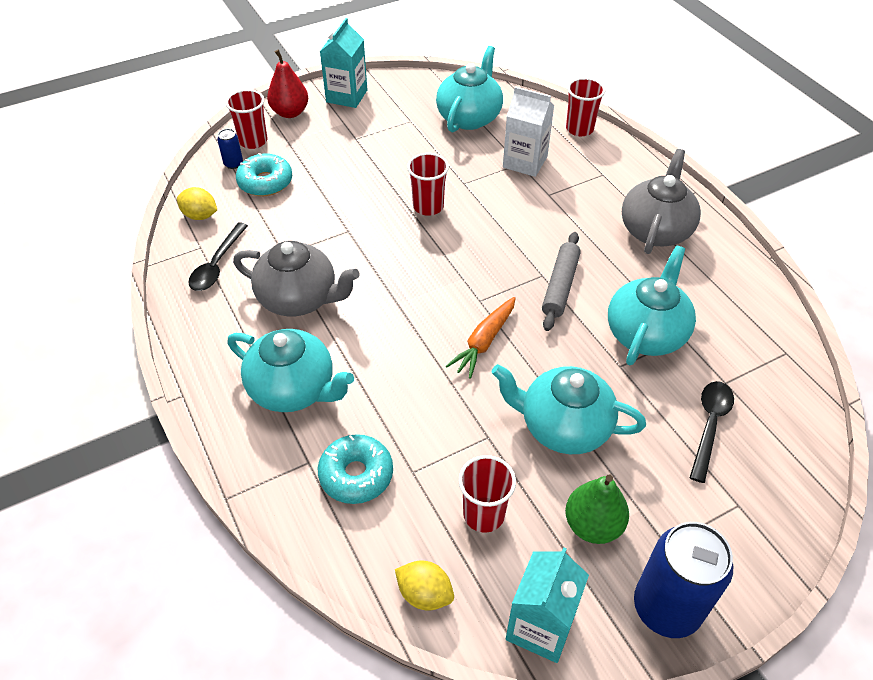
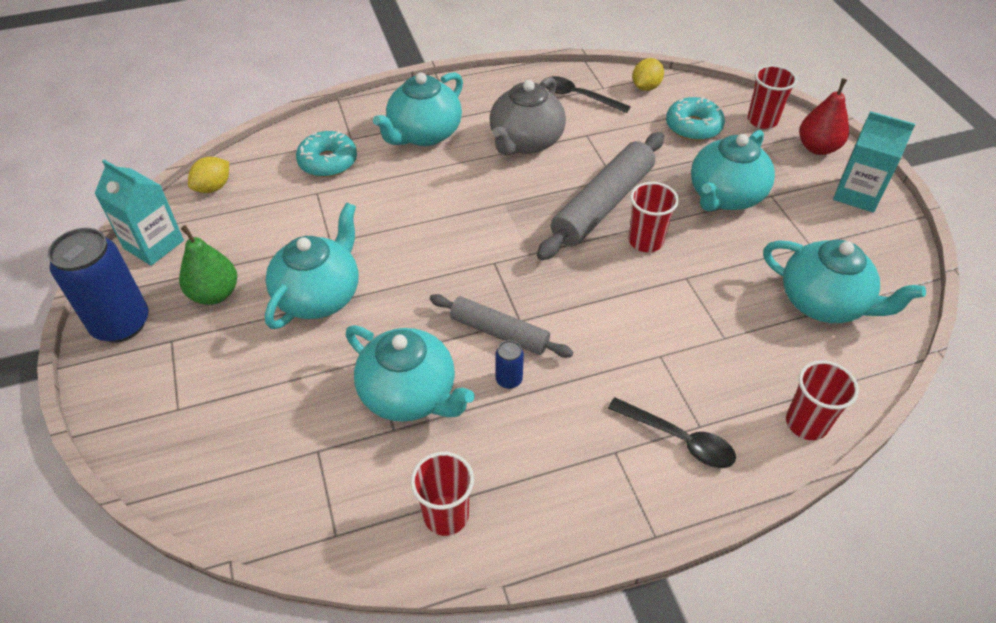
camera: 100 degrees right, 0 degrees up
(233, 164) = (723, 107): blue can -> blue can (509, 379)
(361, 163) = (725, 196): none -> turquoise teapot
(387, 235) = (603, 204): none -> grey rolling pin
(483, 514) = (259, 228): red cup -> red cup (446, 515)
(484, 342) = (438, 256): orange carrot -> none
(525, 162) = (727, 344): white carton -> none
(655, 230) = (578, 457): grey teapot -> none
(709, 425) = (271, 415): black spoon -> black spoon (678, 439)

